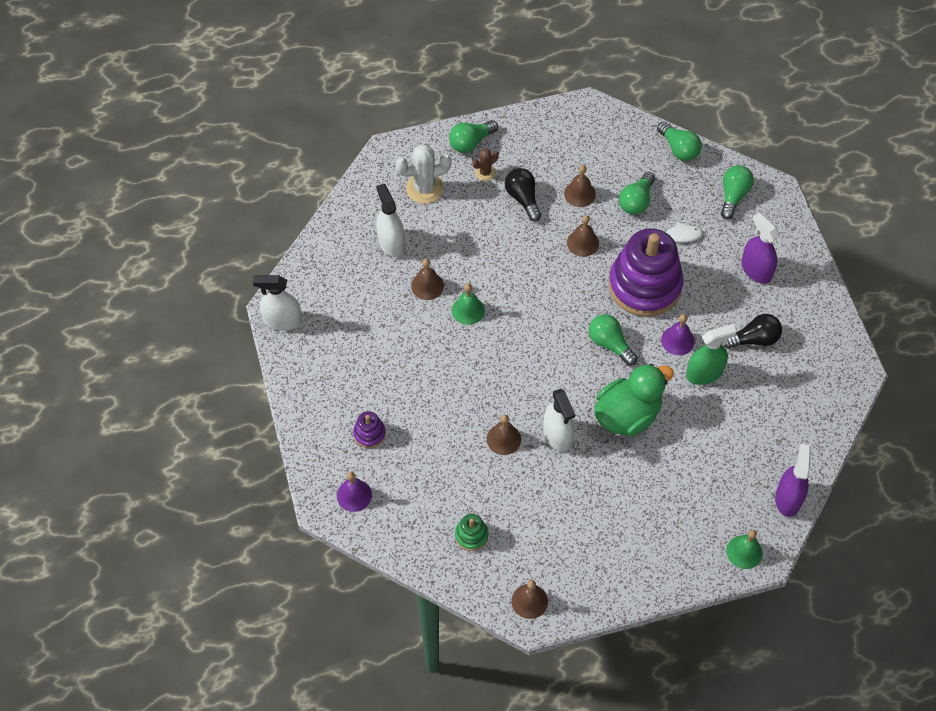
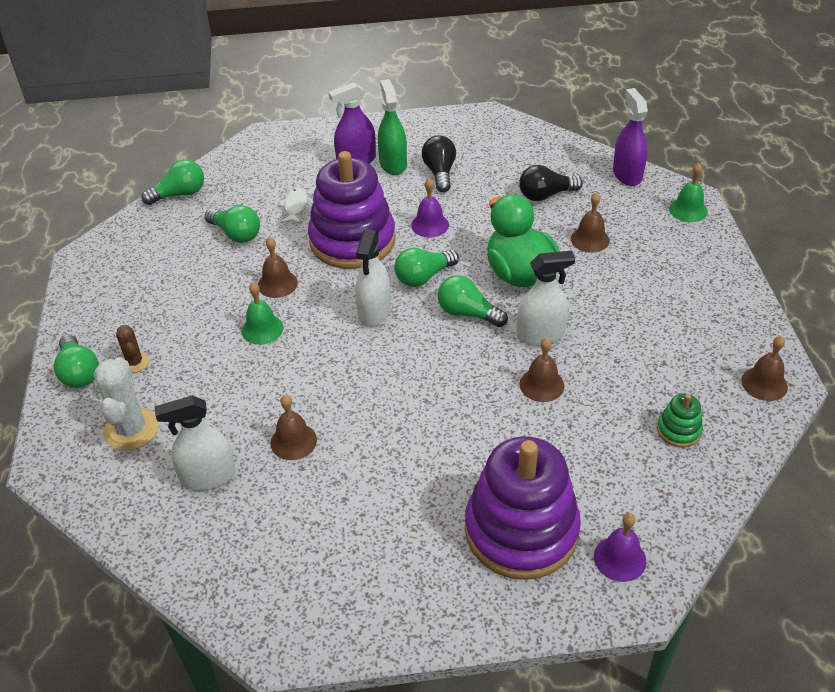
camera: 80 degrees left, 15 degrees down
(282, 320) = (303, 634): white spray bottle -> white spray bottle (374, 311)
(369, 434) = (521, 530): purple stacking toy -> purple stacking toy, size x2.40
(468, 310) = (344, 401): green bell -> green bell (262, 329)
(523, 198) = (191, 330): black light bulb -> black light bulb (545, 195)
(579, 193) = (206, 278): brown bell -> brown bell (590, 239)
(704, 373) = (475, 211): green spray bottle -> green spray bottle (393, 164)
(733, 196) = (258, 164): green light bulb -> green light bulb (467, 313)
(788, 498) = (627, 174): purple spray bottle -> purple spray bottle turned 60 degrees clockwise

